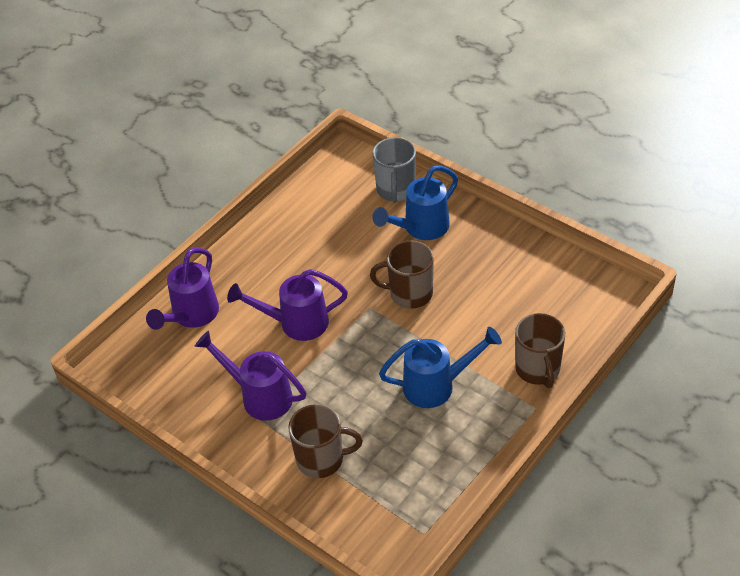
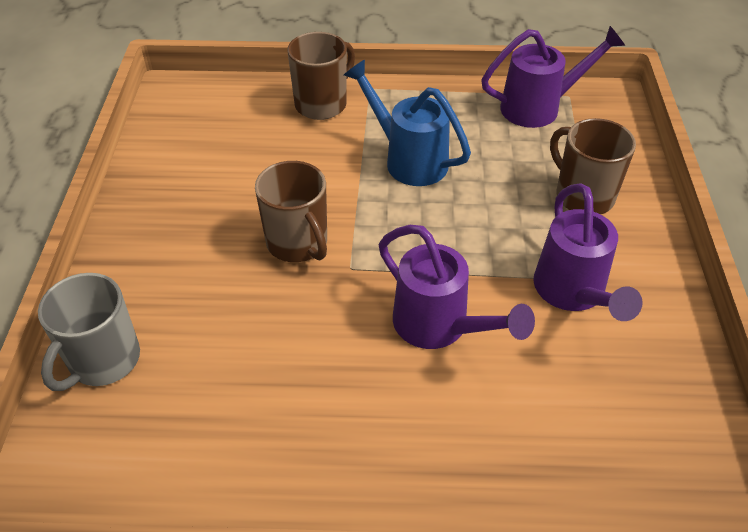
camera: 130 degrees left, 0 degrees up
(191, 316) = (541, 463): purple watering can -> purple watering can (539, 107)
(396, 190) = (103, 361): grey mug -> grey mug turned 150 degrees clockwise
(421, 228) = (170, 290): blue watering can -> none

